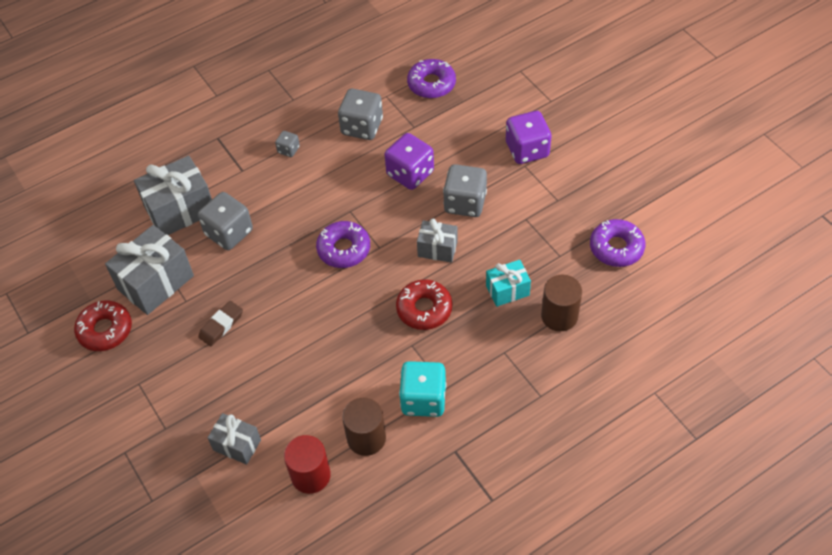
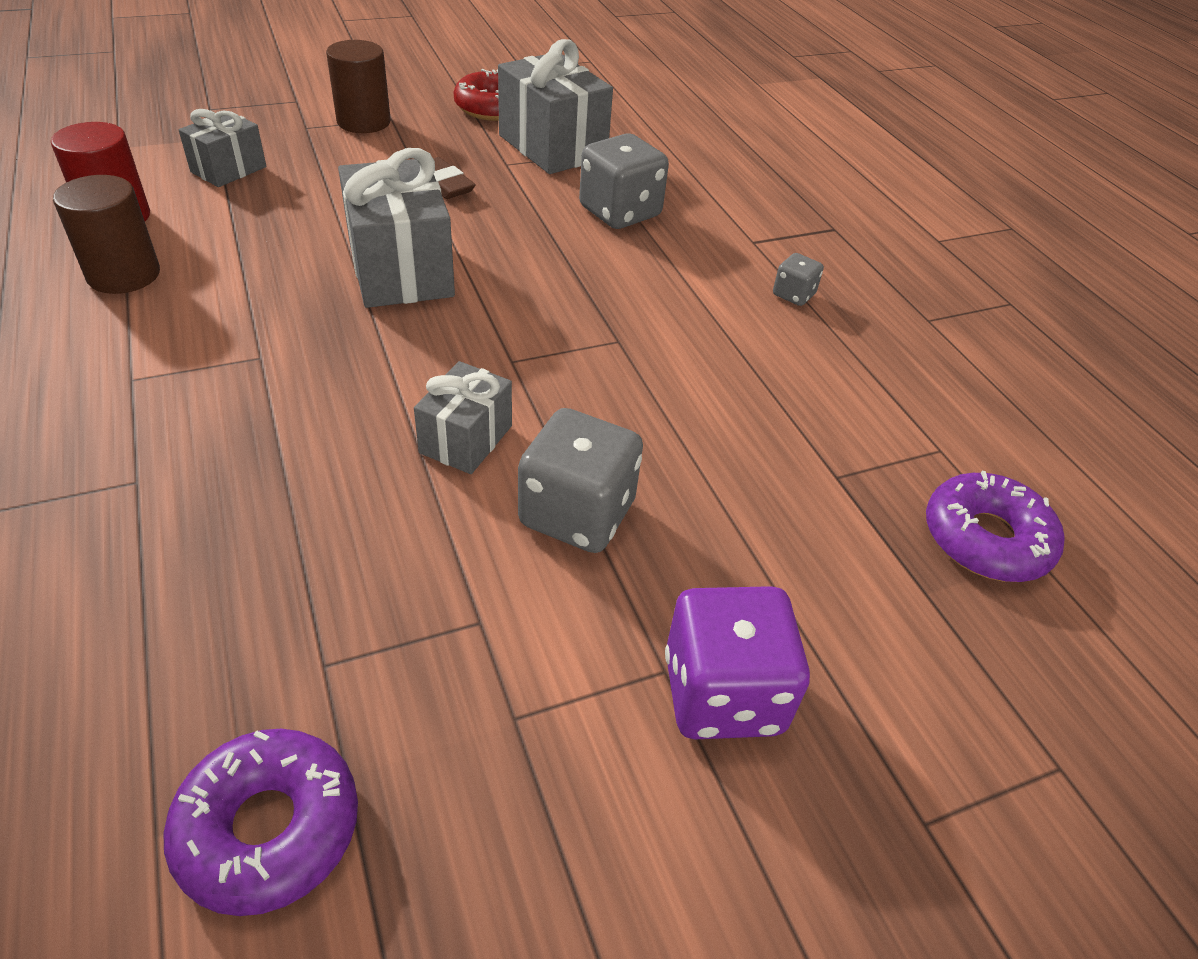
camera: 95 degrees right, 10 degrees down
(180, 210) = (683, 179): grey gift -> grey gift (401, 270)
(344, 249) = (528, 318): purple donut -> none
(362, 127) = (845, 396): grey dice -> none
(410, 173) = (693, 441): purple dice -> none
(423, 399) = (134, 348): turquoise dice -> none
(424, 309) = (328, 389): red donut -> none
(507, 290) = (287, 528): turquoise gift -> none
(559, 316) = (147, 608): brown cylinder -> brown cylinder (363, 122)

